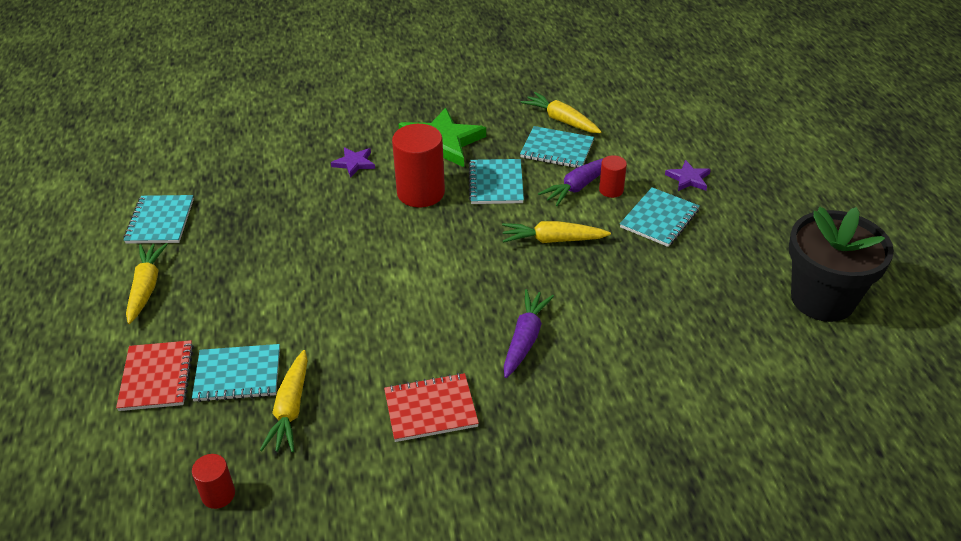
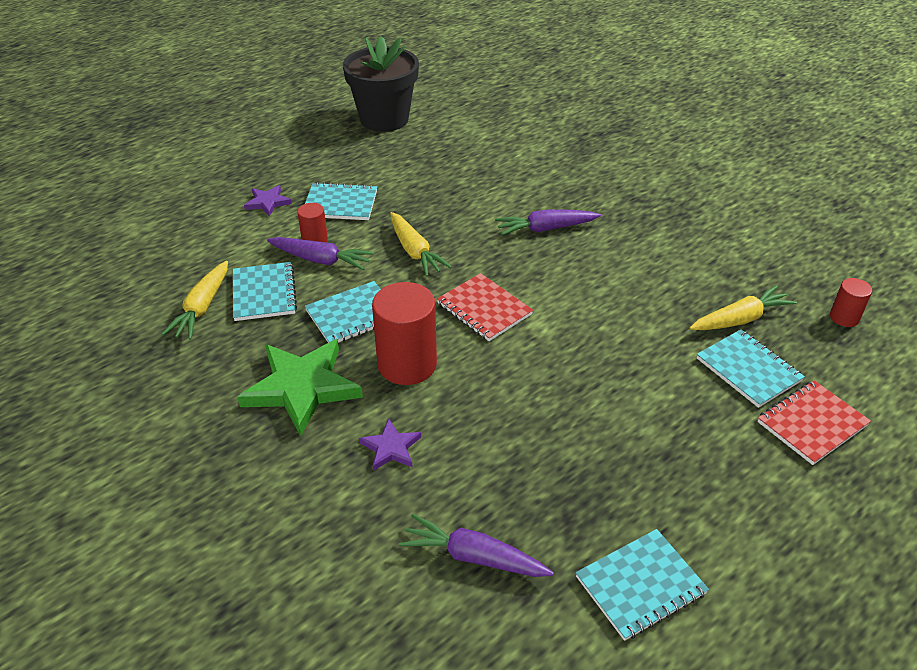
camera: 120 degrees left, 0 degrees up
(146, 287) = (738, 515): yellow carrot -> none
(248, 168) = (474, 557): none -> purple carrot
(430, 409) = (658, 249): red notebook -> red notebook (484, 309)

